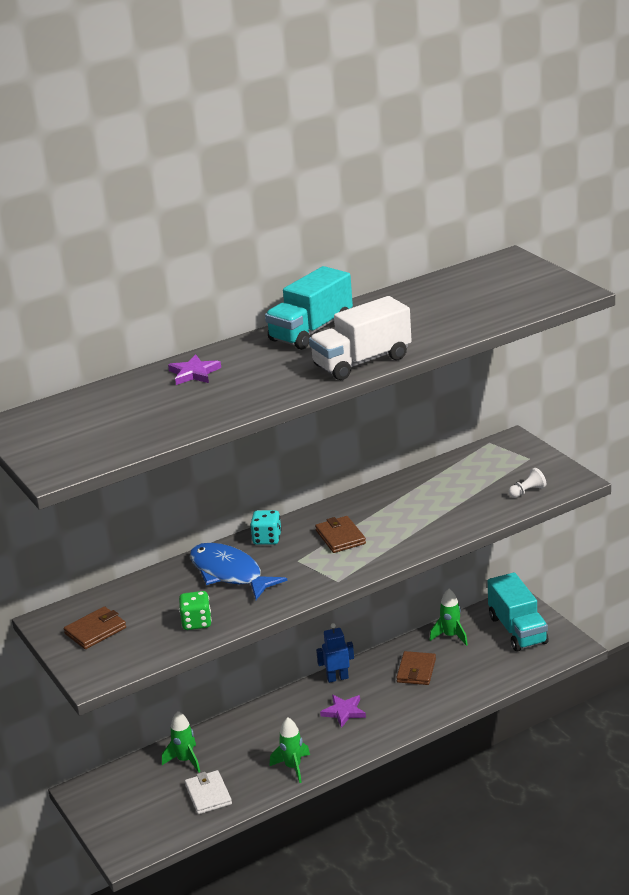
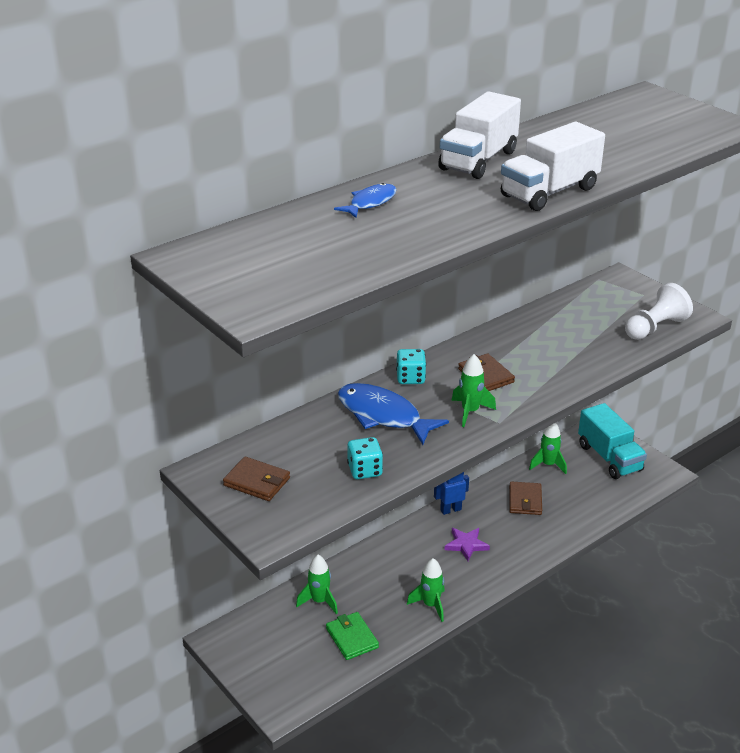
camera: 10 degrees left, 5 degrees up
(95, 631) = (257, 482): brown wallet -> brown wallet turned 75 degrees clockwise
(194, 373) = (370, 203): purple star -> blue fish
(196, 622) = (365, 470): green dice -> turquoise dice
(208, 795) = (352, 638): white wallet -> green wallet
(311, 331) = (478, 160): turquoise truck -> white truck
(313, 571) = (470, 412): none -> green rocket
(527, 491) = (655, 327): white pawn -> white pawn, size x1.89

